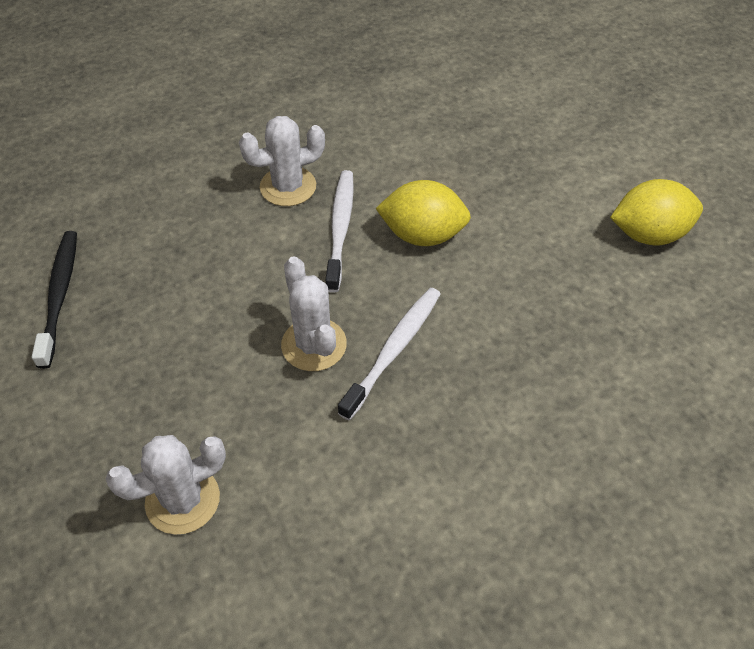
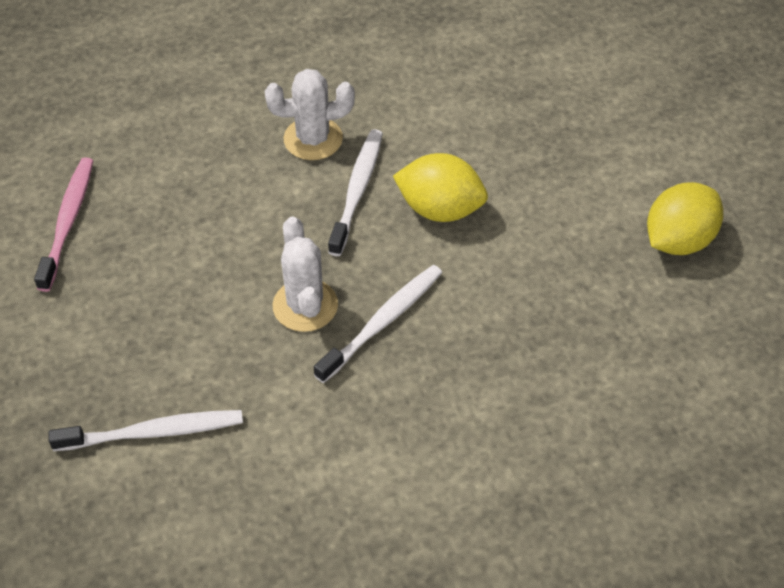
camera: 10 degrees right, 0 degrees up
(59, 295) = (68, 222): black toothbrush -> pink toothbrush
(182, 500) = (153, 432): white cactus -> white toothbrush
(648, 234) = (678, 240): yellow lemon -> yellow lemon turned 45 degrees counterclockwise

